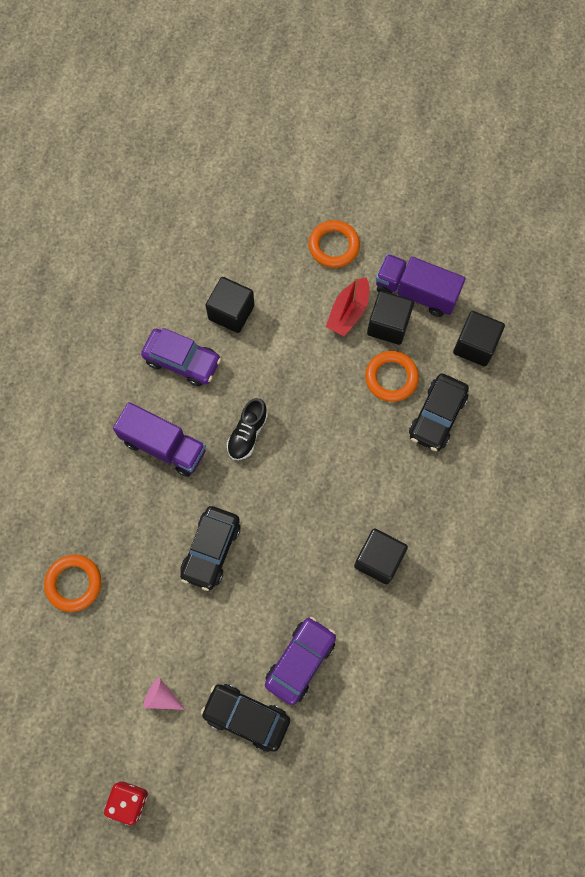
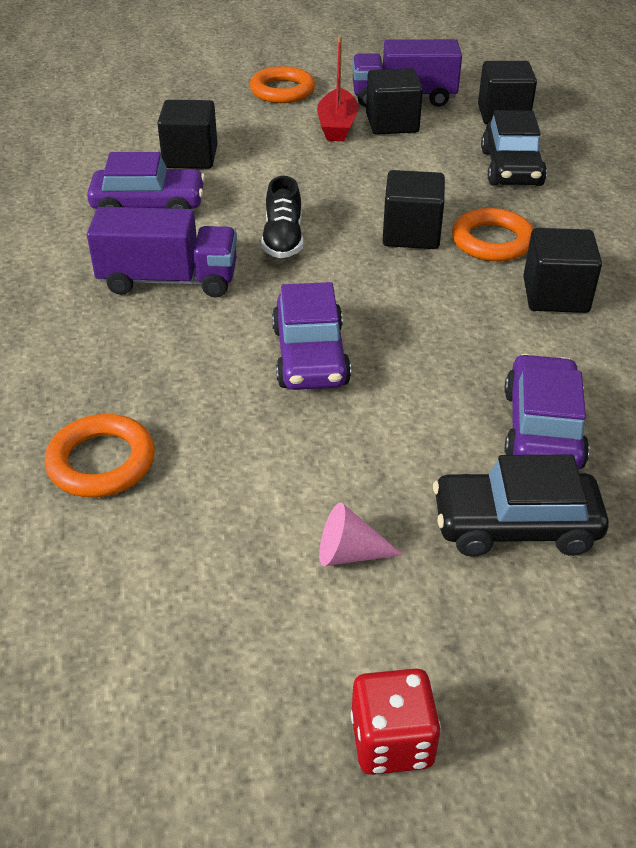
camera: 25 degrees left, 30 degrees down
(211, 550) = (310, 356): black car -> purple car
(328, 461) = (411, 234): none -> black cube
(391, 378) = (430, 156): orange ring -> orange ring (492, 241)

